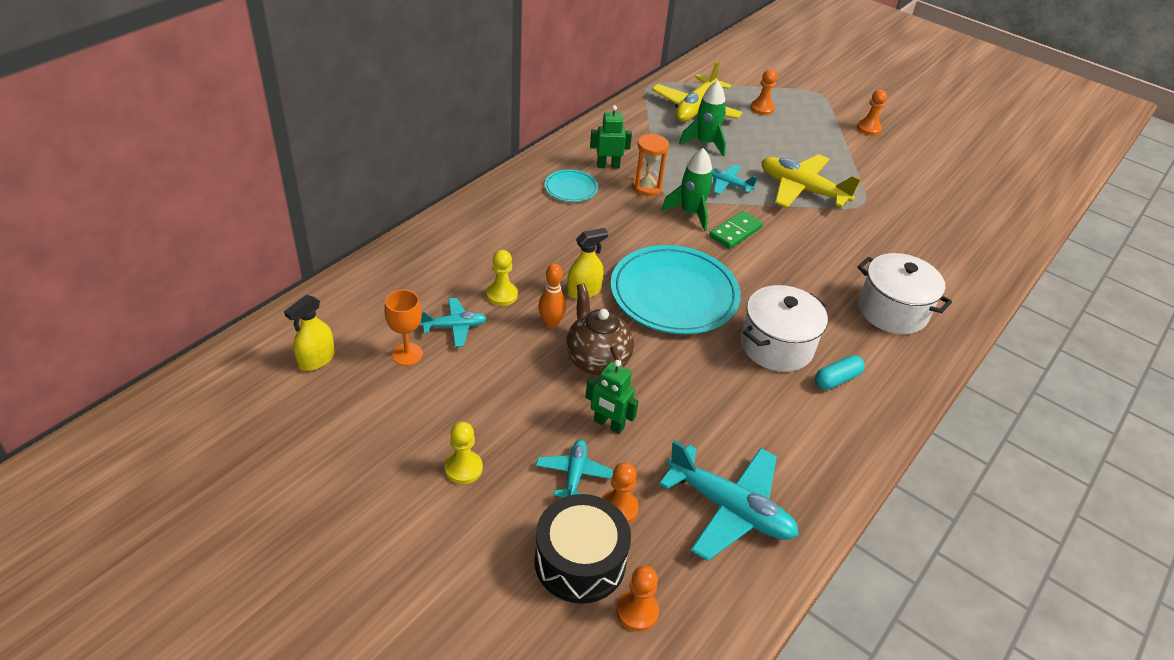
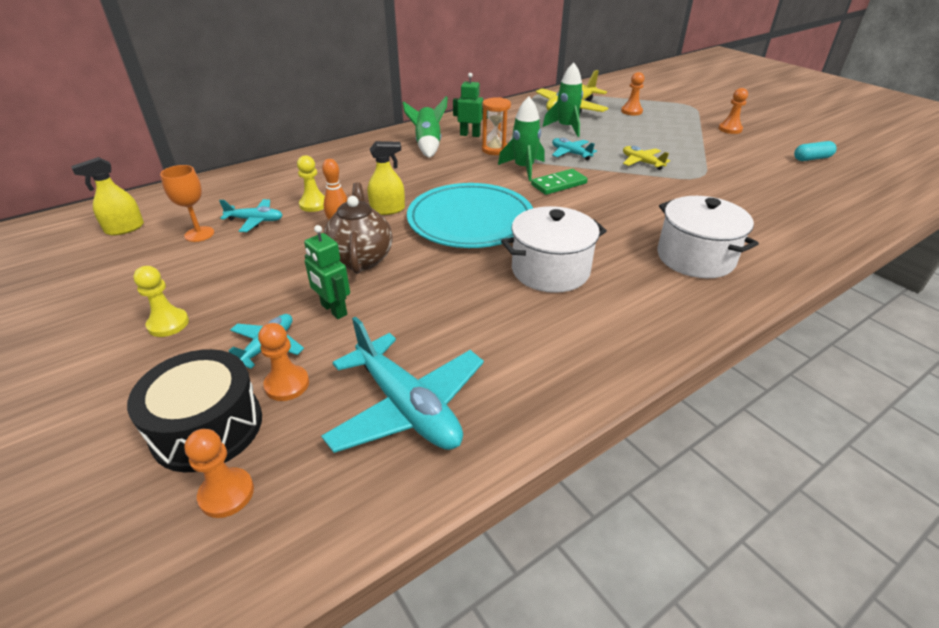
camera: 20 degrees right, 5 degrees down
(571, 188) = (428, 145): turquoise plate -> green rocket
(802, 190) = (642, 162): yellow plane -> yellow plane, size x0.54
(836, 379) = (602, 306): turquoise capsule -> turquoise capsule (812, 158)

